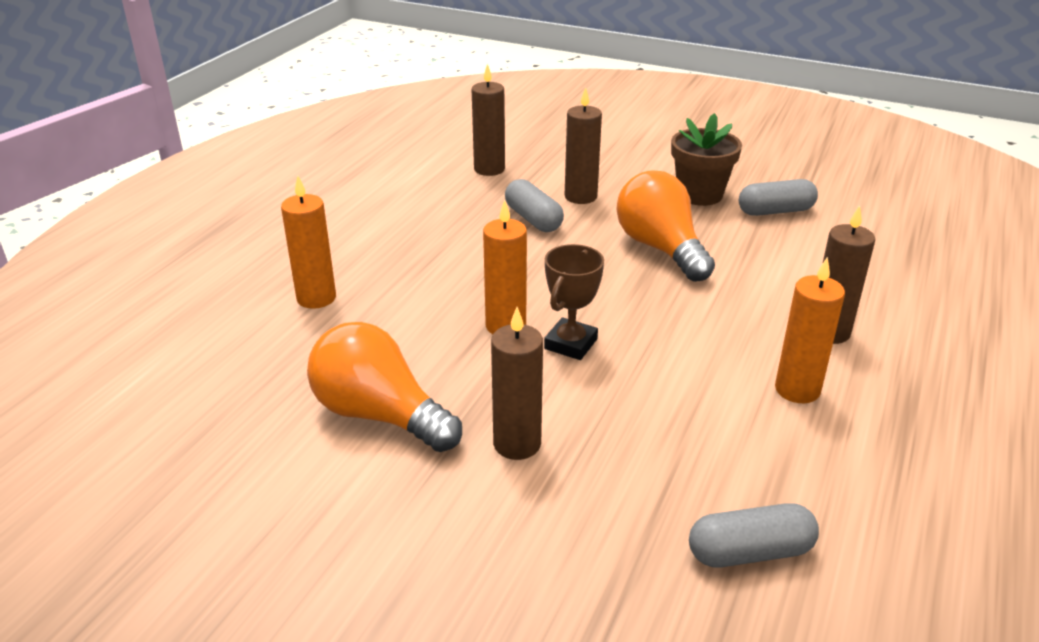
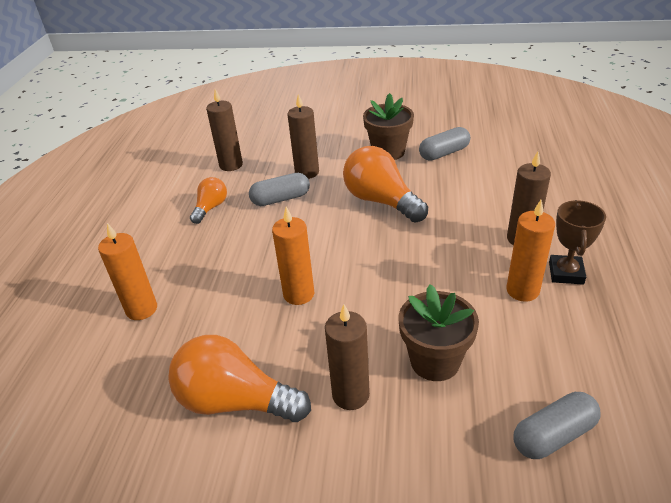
camera: 15 degrees left, 5 degrees up
(443, 211) = (210, 208): none -> orange light bulb
(533, 219) = (281, 199): grey capsule -> grey capsule turned 60 degrees counterclockwise
(570, 344) = (352, 296): brown trophy -> brown trophy (566, 273)
(639, 436) = (435, 361): none -> brown flower pot

